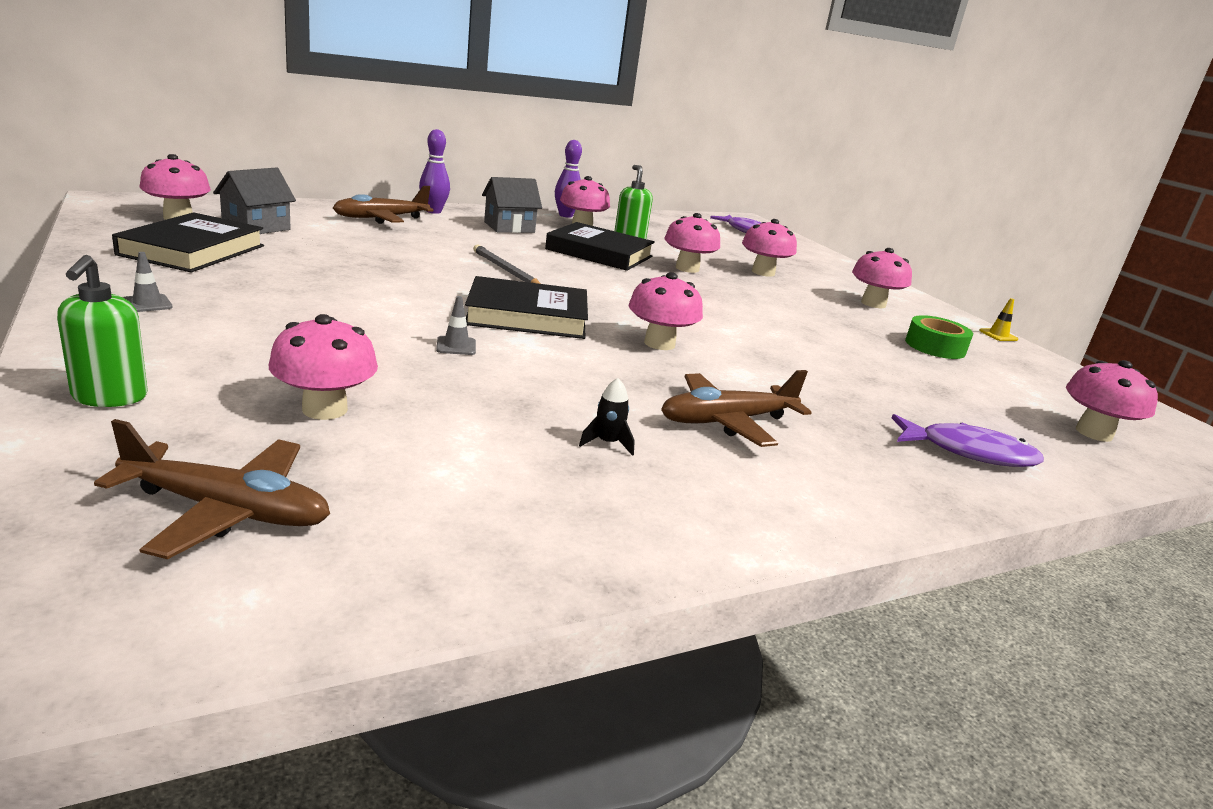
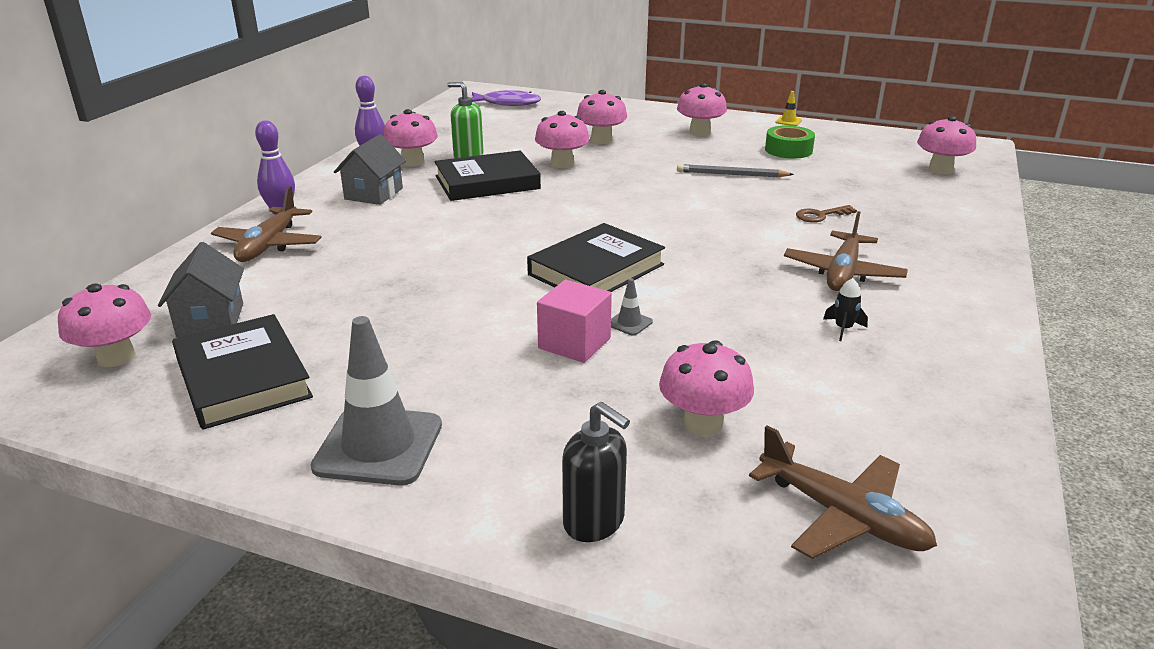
camera: 40 degrees left, 5 degrees up
(109, 397) = (594, 522): green soap dispenser -> black soap dispenser
(147, 304) = (378, 446): grey traffic cone -> grey traffic cone, size x2.39
(227, 511) = (843, 516): brown plane -> brown plane turned 75 degrees clockwise
(388, 333) = (574, 343): none -> pink cube
(505, 270) = (483, 238): grey pencil -> grey pencil (731, 174)
(659, 343) = (698, 240): pink mushroom -> none
(828, 388) = (820, 215): none -> brown key
(969, 452) = (938, 217): purple fish -> none

